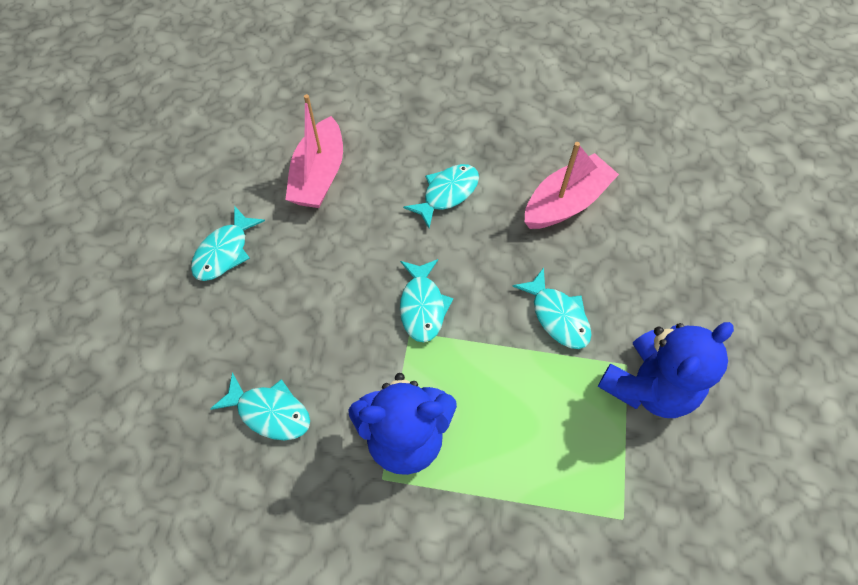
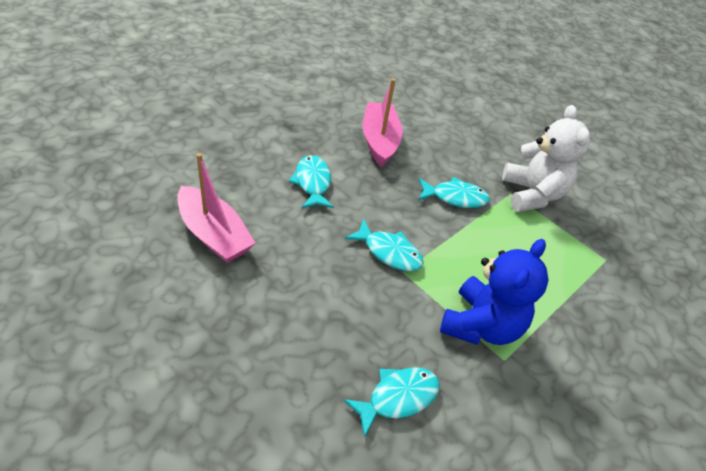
camera: 60 degrees left, 15 degrees down
(225, 252) = (216, 338): turquoise fish -> none
(648, 386) = (532, 194): blue teddy bear -> white teddy bear

